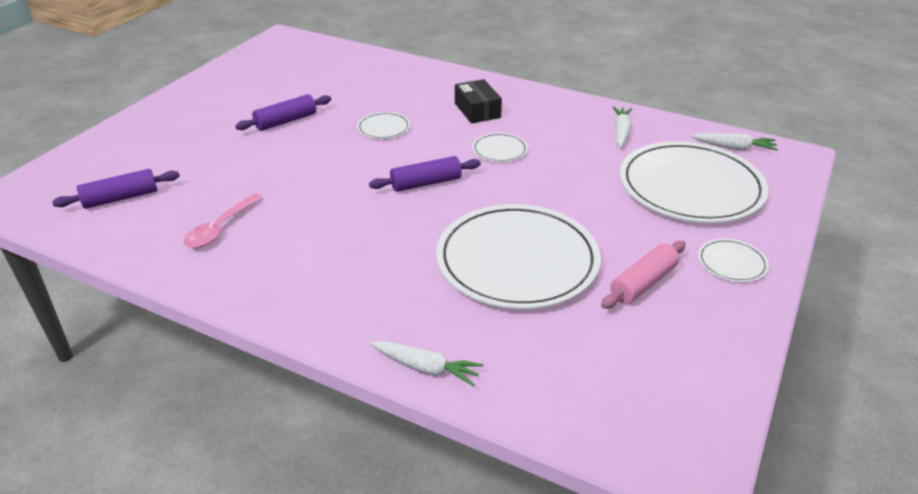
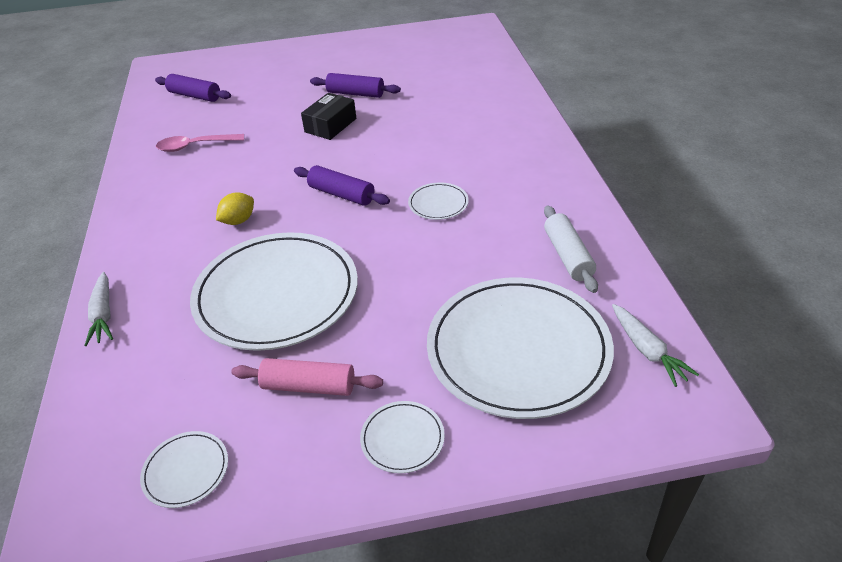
camera: 55 degrees right, 5 degrees up
(384, 128) = (400, 134): white plate -> white plate (186, 471)
(387, 245) = (238, 221): none -> yellow lemon
(477, 110) = (490, 160): black box -> black box (330, 125)
(621, 132) = (568, 256): white carrot -> white rolling pin

